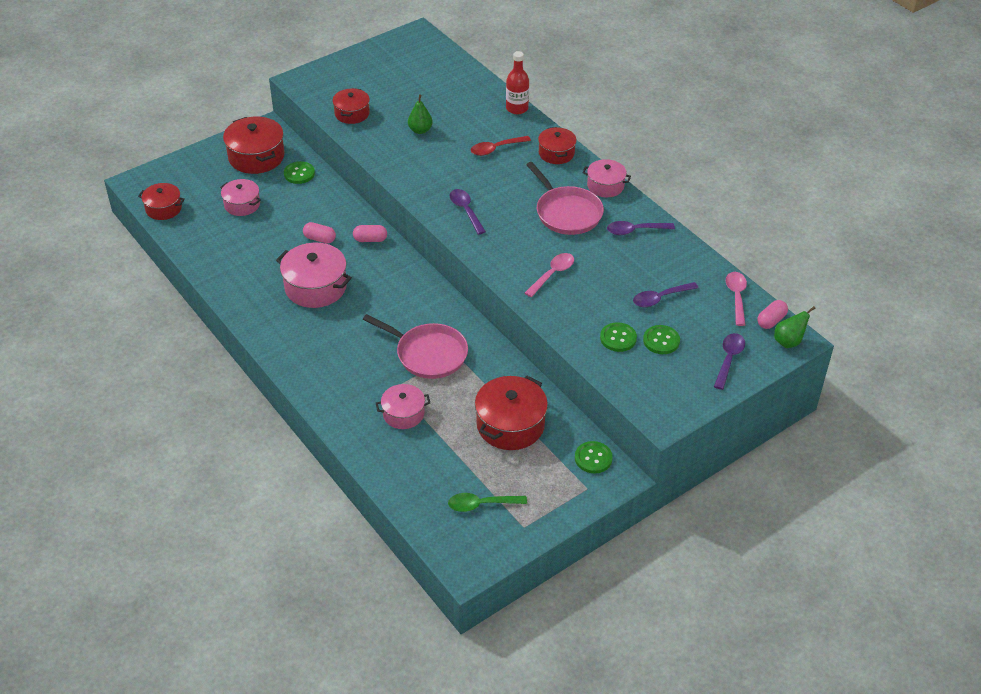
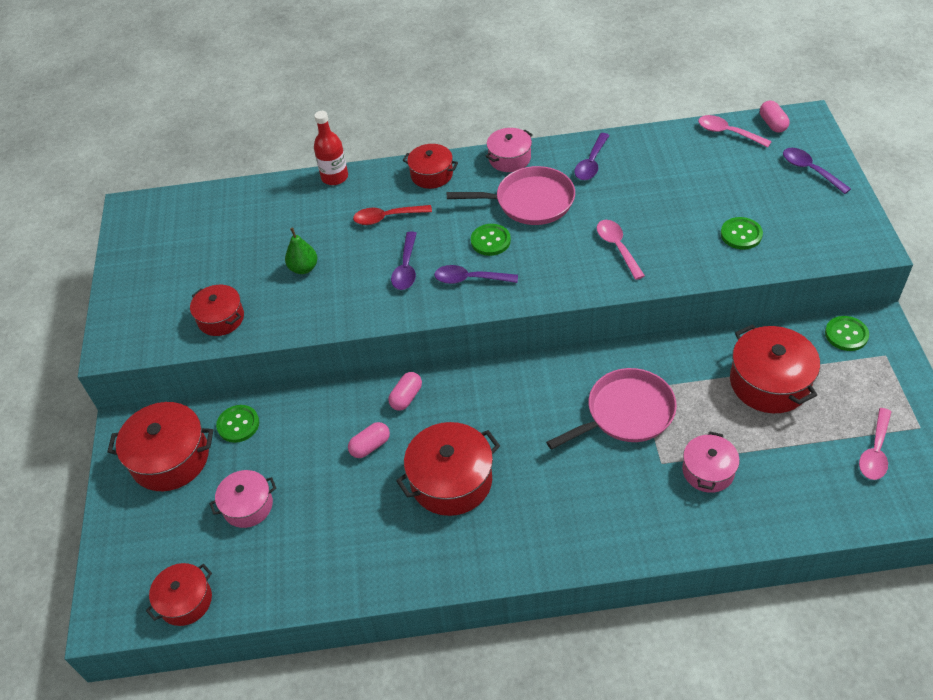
camera: 55 degrees left, 5 degrees up
(315, 287) = (451, 480): pink pot -> red pot
(481, 504) = (875, 451): green spoon -> pink spoon
(496, 149) = (387, 217): red spoon -> red spoon turned 75 degrees clockwise
(660, 298) = (700, 183): purple spoon -> purple spoon (406, 268)
(661, 341) = (761, 205): green button -> green button (490, 241)
(788, 342) = (806, 124): green pear -> none

